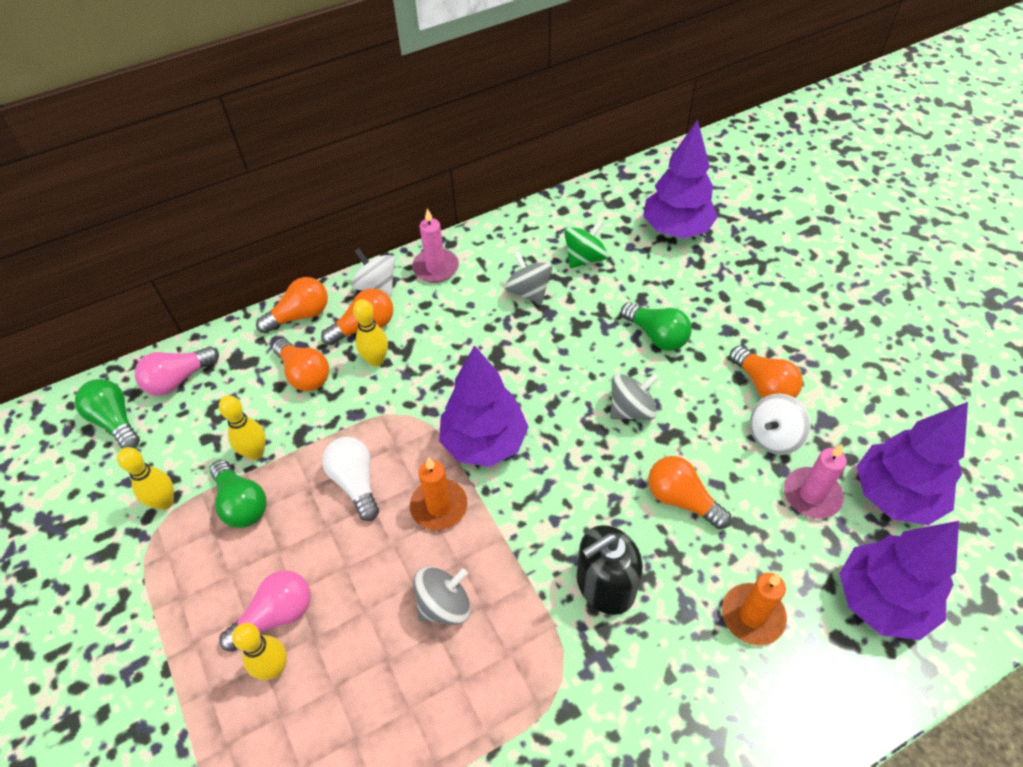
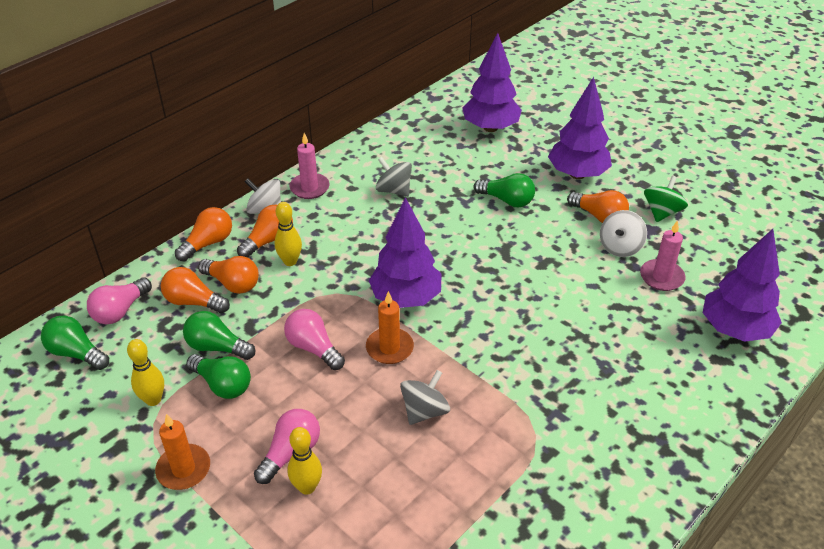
camera: 20 degrees left, 10 degrees down
(255, 453) = (217, 347): yellow bowling pin -> green light bulb
(355, 483) = (313, 348): white light bulb -> pink light bulb
(584, 258) = (428, 159): green spinning top -> green spinning top (662, 212)
(605, 585) = (540, 367): black soap dispenser -> none
(631, 409) = (509, 252): grey spinning top -> none
(682, 499) = (572, 301): orange light bulb -> orange light bulb (193, 302)
(752, 615) = (653, 360): orange candle -> orange candle (183, 469)
(895, 495) = (717, 265): purple tree -> purple tree (577, 174)

